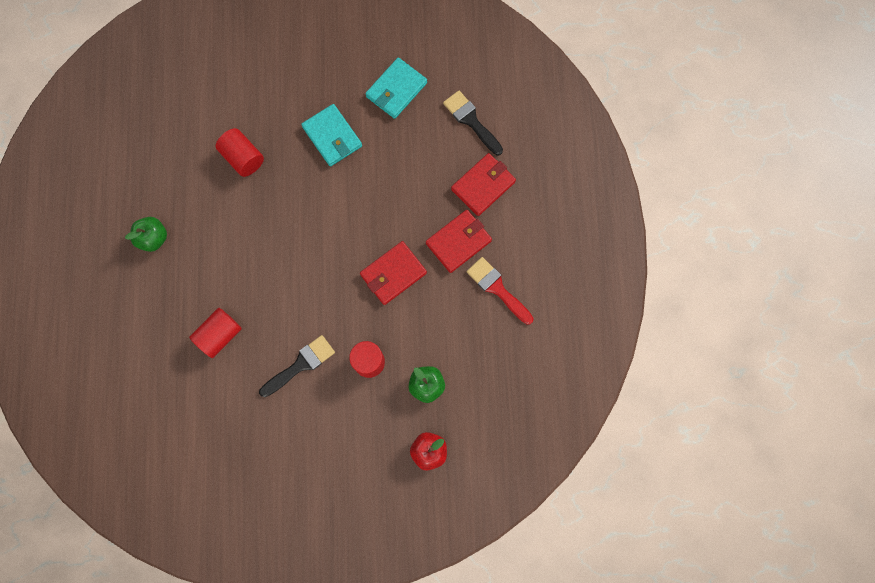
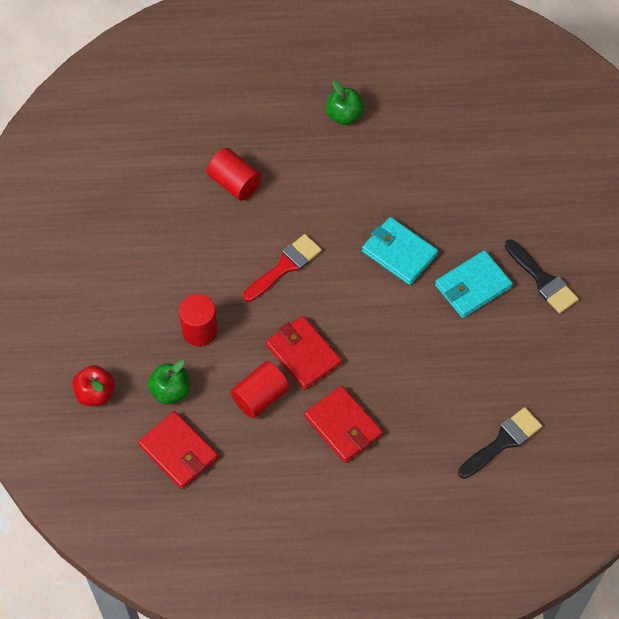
camera: 90 degrees right, 15 degrees down
(243, 158) = (441, 196): red cylinder -> red cylinder (260, 397)
(300, 365) = (199, 262): black brush -> black brush (542, 280)
(396, 90) = (539, 355): turquoise wallet -> turquoise wallet (399, 253)
(483, 186) = (416, 455): red wallet -> red wallet (178, 452)
(497, 288) = (284, 470): red brush -> red brush (285, 267)

